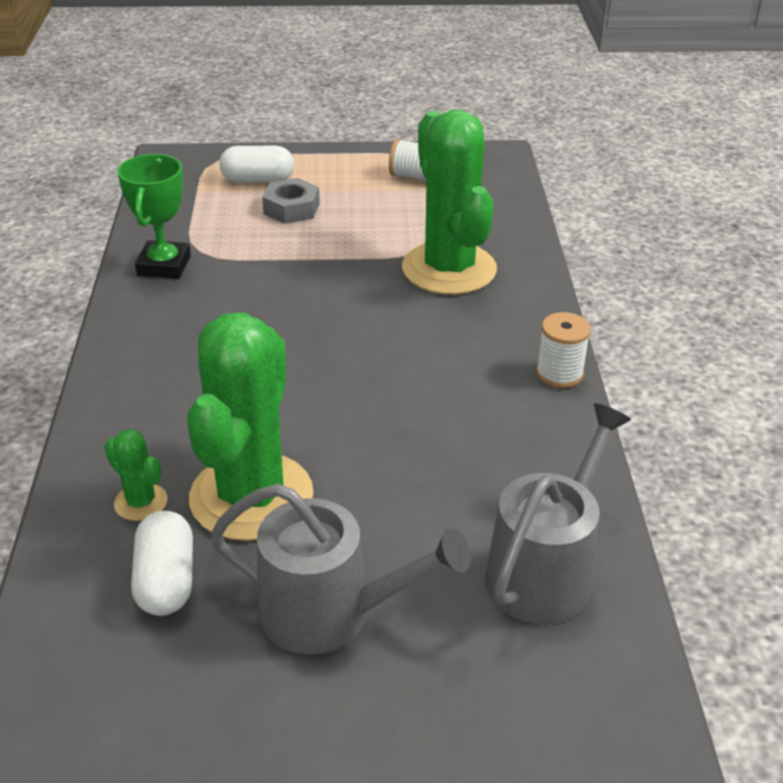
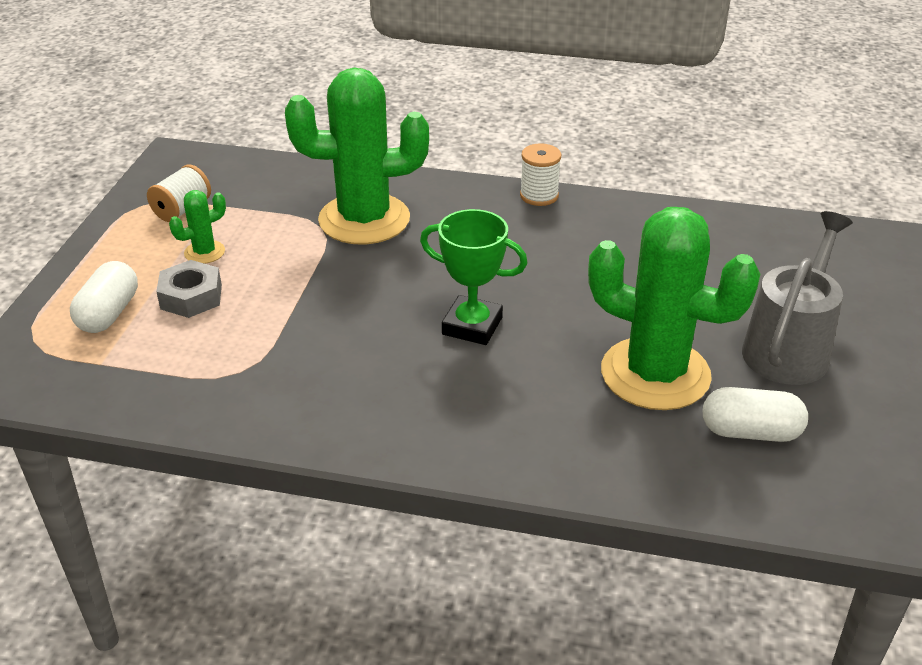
camera: 75 degrees left, 0 degrees up
(141, 502) = (651, 442): green cactus -> green cactus (204, 252)
(164, 265) = (254, 401): green trophy -> green trophy (472, 326)
(545, 570) = (753, 246): grey watering can -> none

